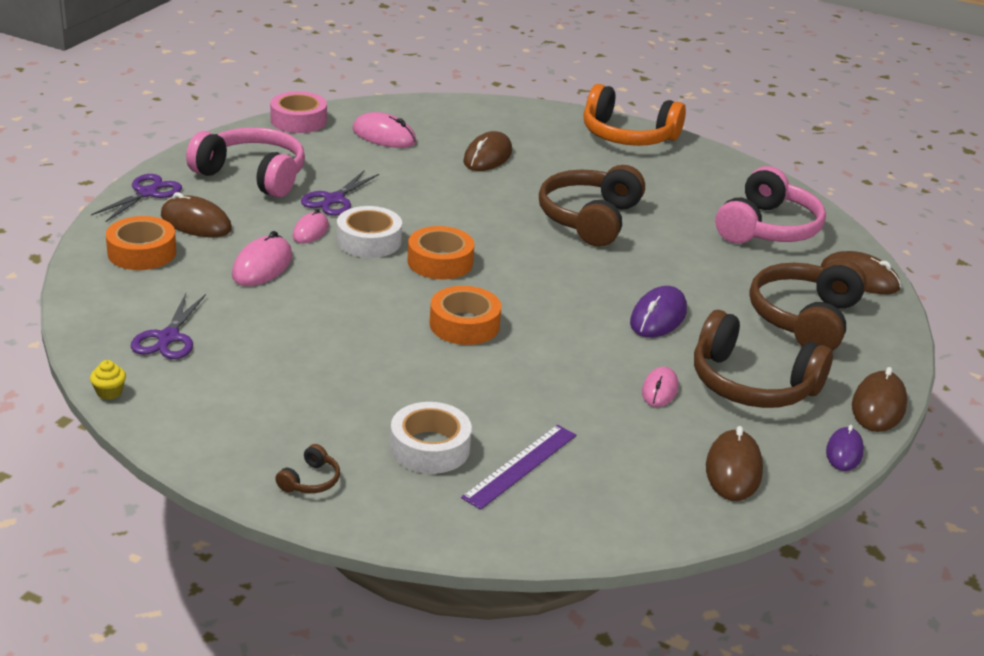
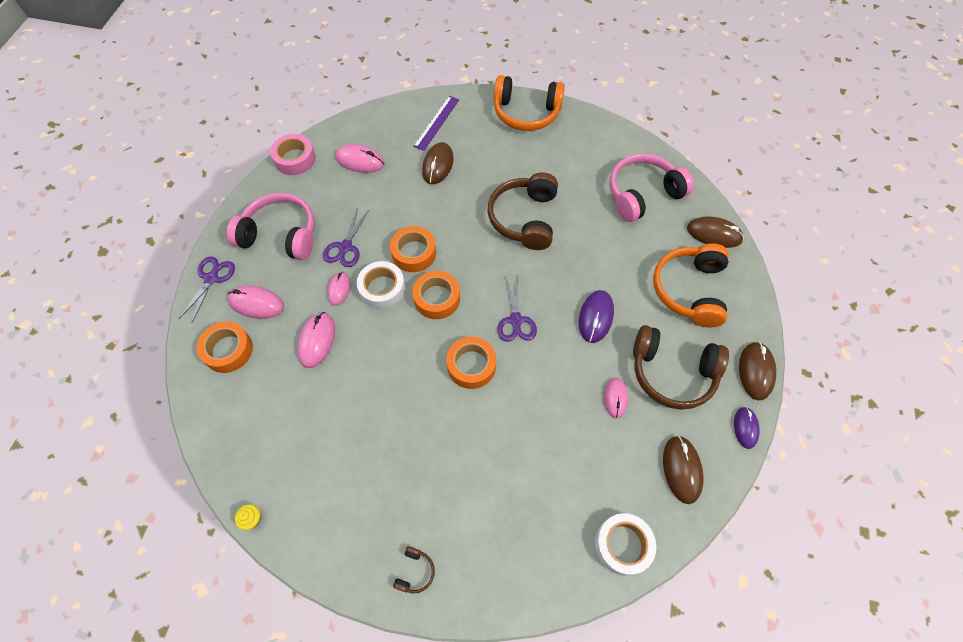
camera: 10 degrees left, 30 degrees up
(168, 337) = (275, 443): purple scissors -> purple scissors (516, 320)
(196, 223) = (256, 303): brown mouse -> pink mouse
(424, 220) = (414, 253): none -> orange tape
(430, 448) = (483, 510): white tape -> white tape (622, 545)
(520, 466) = (547, 510): purple ruler -> purple ruler (437, 122)
(767, 228) = (642, 194): pink headphones -> pink headphones turned 135 degrees counterclockwise
(805, 319) = (689, 290): brown headphones -> orange headphones

